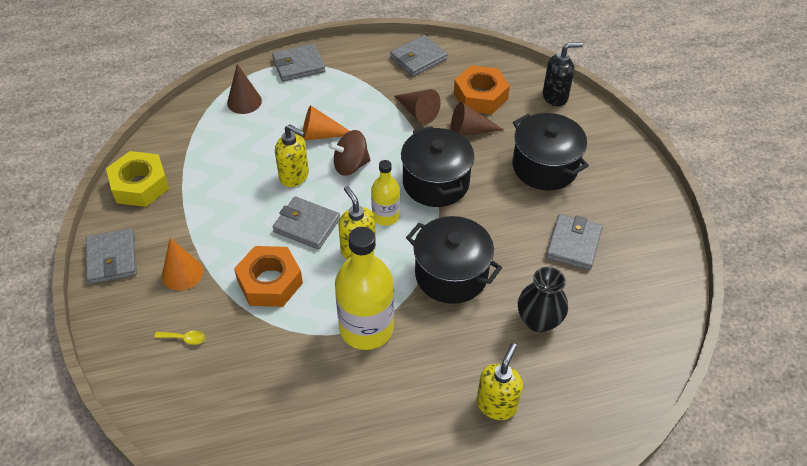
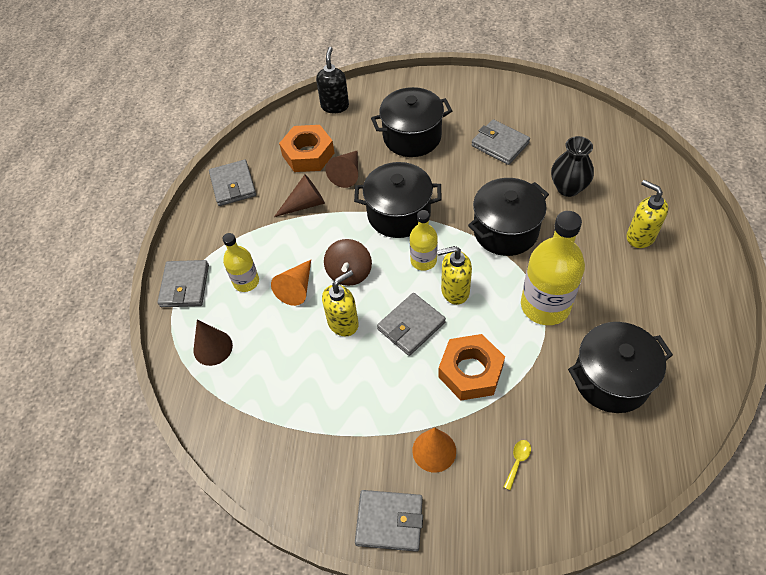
camera: 65 degrees left, 5 degrees up
(140, 185) = (291, 476): yellow nut -> none
(293, 403) = (611, 379): none -> black pot
(316, 100) = (246, 282): none -> yellow bottle

